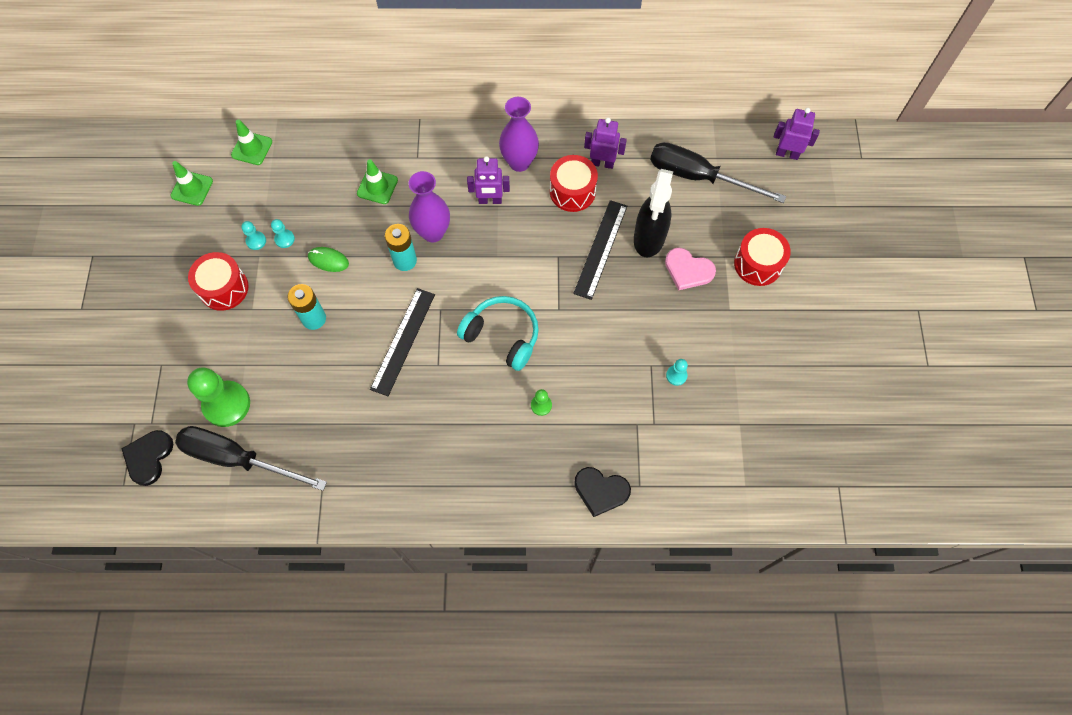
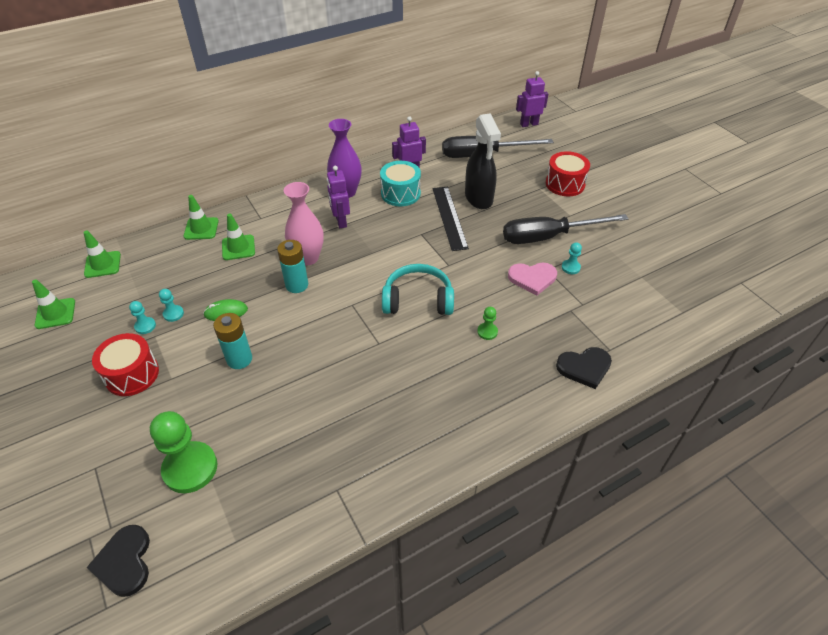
camera: 30 degrees left, 20 degrees down
(238, 459) = (231, 511): black screwdriver -> black screwdriver (548, 237)
(356, 145) = (201, 229): none -> green traffic cone
(403, 341) = (335, 340): black ruler -> none
(433, 232) = (308, 258): purple vase -> pink vase
(490, 200) = (340, 221): purple robot -> purple robot turned 105 degrees clockwise
(572, 191) = (400, 193): red drum -> turquoise drum
(688, 270) = (522, 205): pink heart -> pink heart (532, 278)

